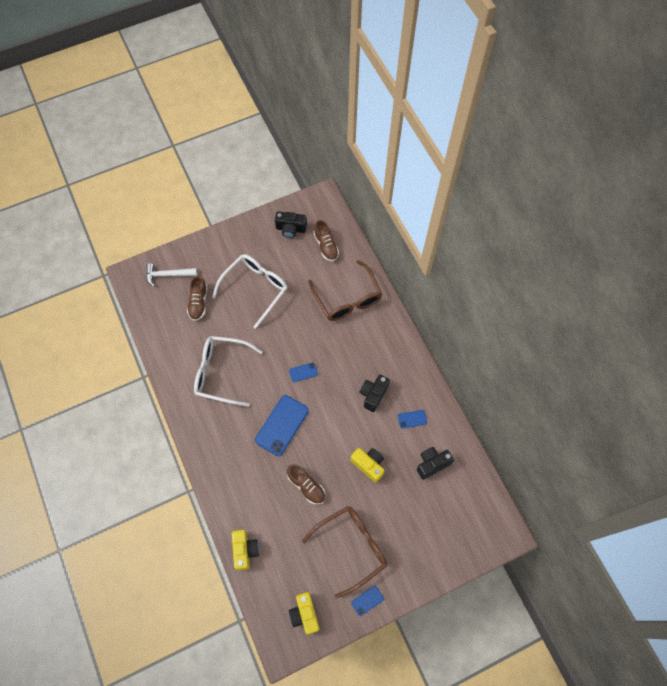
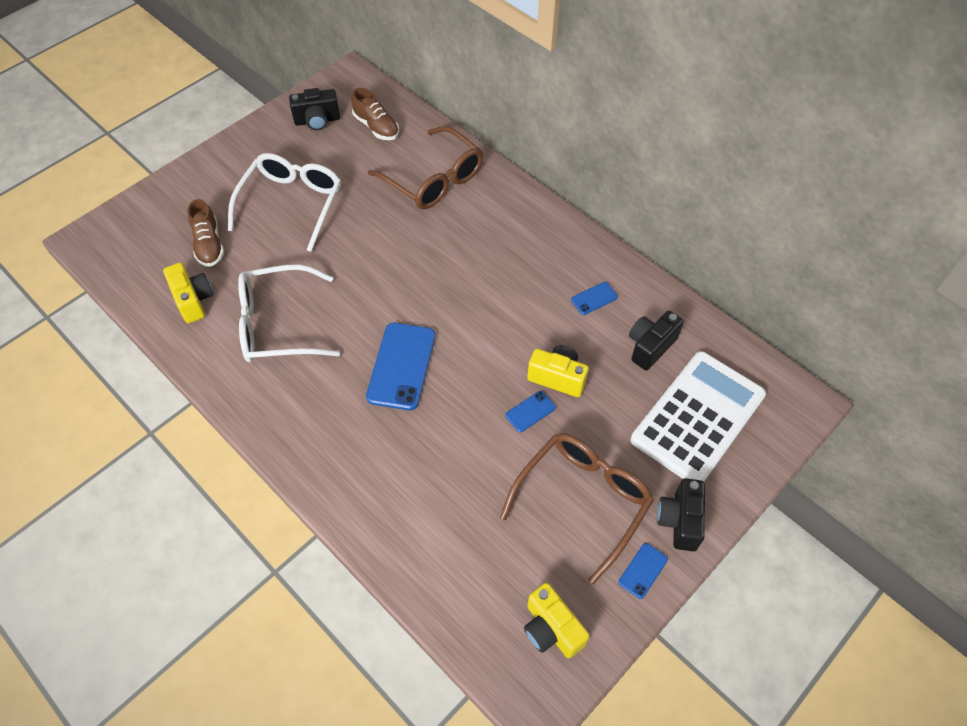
camera: 20 degrees left, 10 degrees down
(168, 275) = (148, 222): white hammer -> none
(245, 550) = (412, 566): yellow camera -> yellow camera (193, 300)
(303, 372) = (406, 287): blue phone -> blue phone (530, 411)
(306, 486) = (474, 437): brown shoe -> none
(373, 395) = (523, 285): black camera -> black camera (679, 520)
(439, 520) = (698, 417): none -> white calculator

